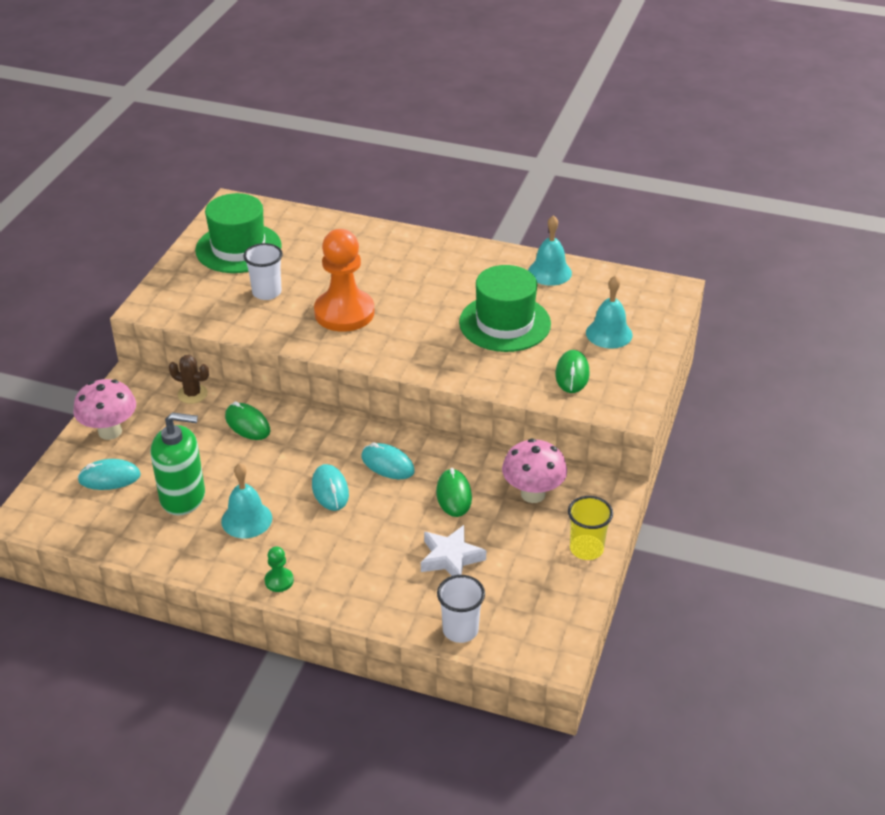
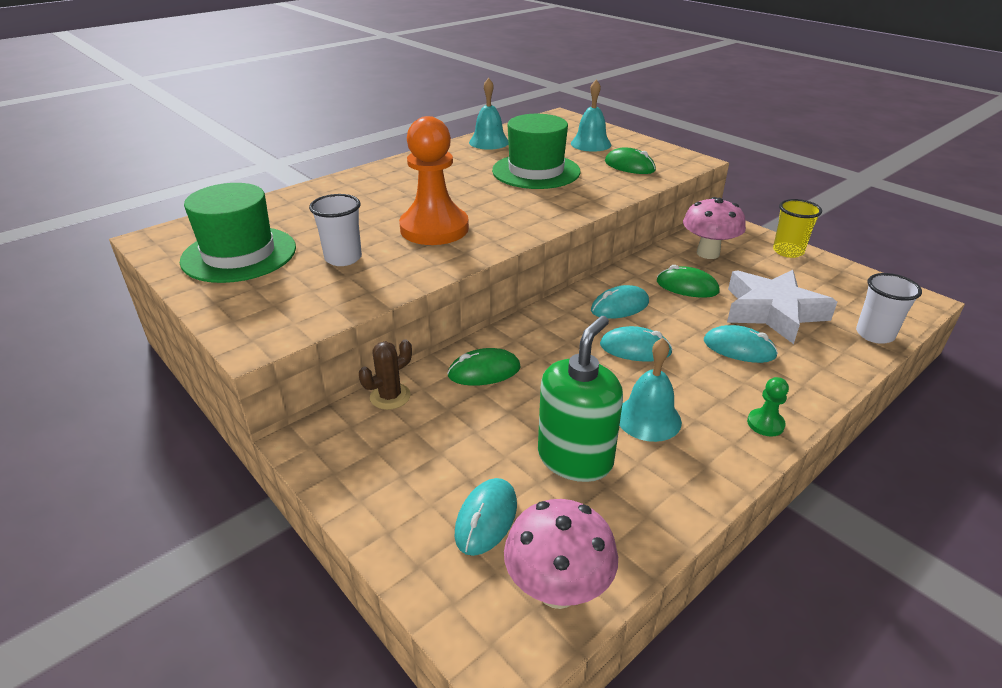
camera: 60 degrees left, 5 degrees down
(110, 431) = (390, 490): pink mushroom -> pink mushroom (557, 590)
(373, 548) = (739, 348): none -> turquoise mouse
(450, 558) = (772, 312): white star -> white star, size x1.53

